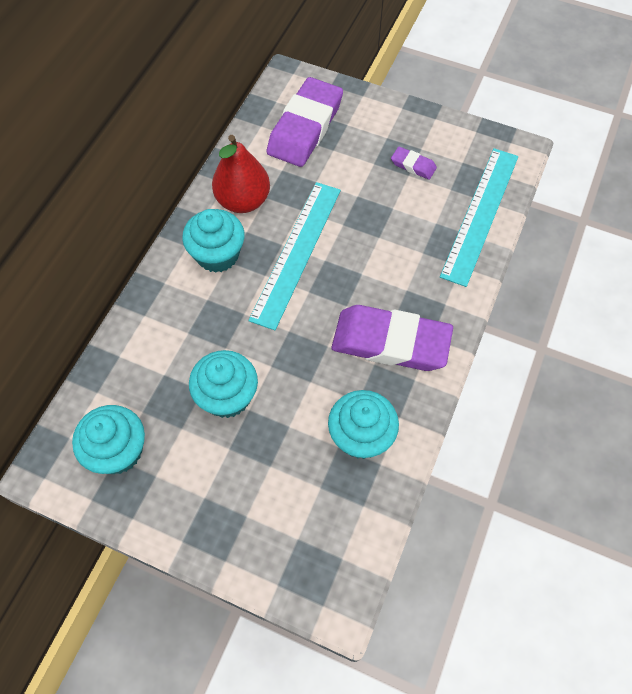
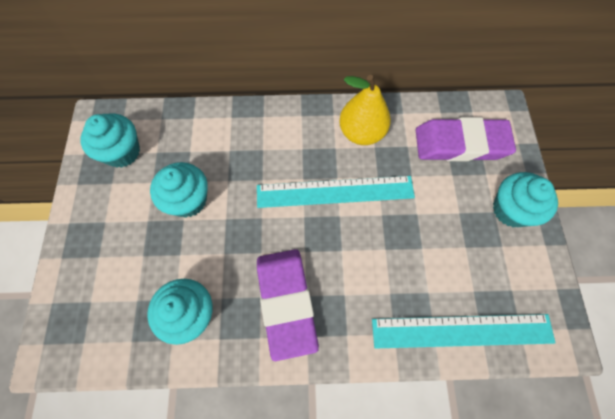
camera: 65 degrees right, 5 degrees up
(217, 255) = (304, 138): turquoise cupcake -> turquoise cupcake (511, 210)
(243, 201) = (361, 133): red pear -> yellow pear
(413, 165) = (478, 247): purple eraser -> none

